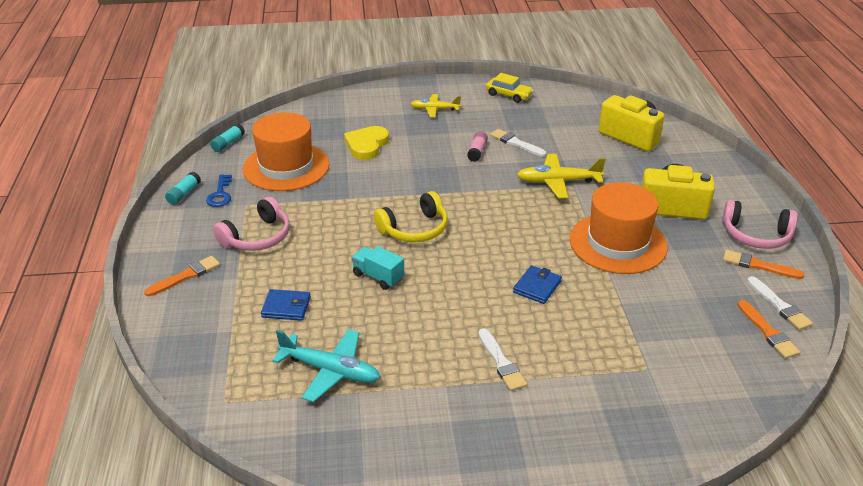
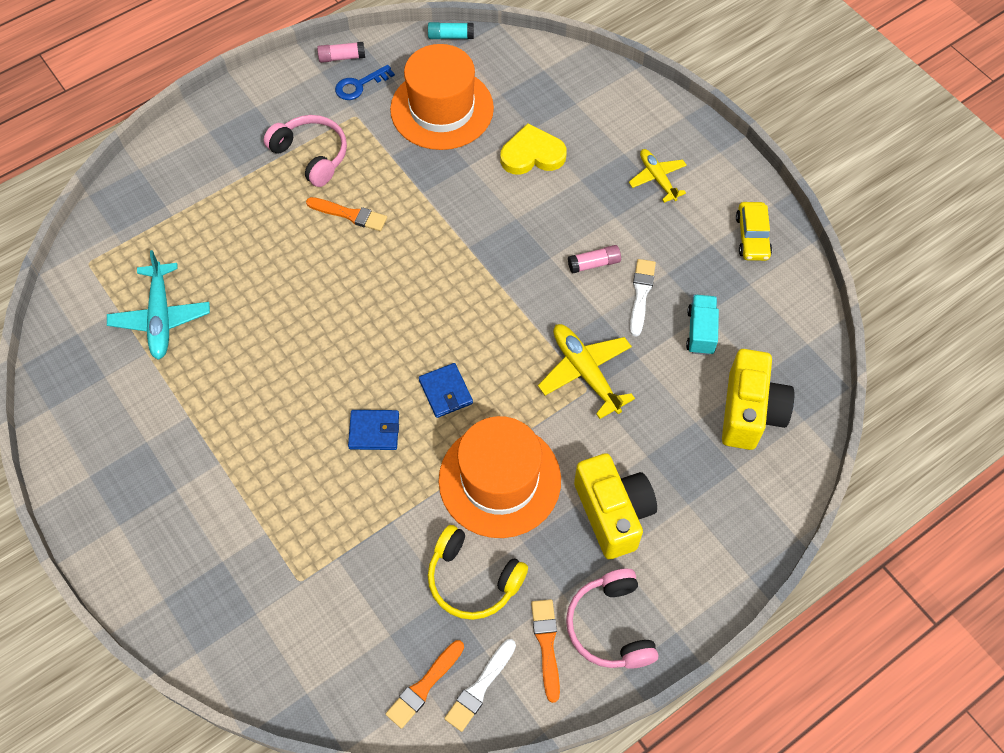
camera: 60 degrees right, 25 degrees up
(184, 194) = (342, 57): turquoise glue stick -> pink glue stick
(185, 276) = (224, 137): orange brush -> orange brush (350, 214)
(257, 237) = (311, 155): pink headphones -> pink headphones turned 150 degrees counterclockwise
(286, 307) = (224, 237): blue wallet -> blue wallet (445, 392)
(378, 277) = (309, 285): turquoise truck -> turquoise truck (700, 331)
(414, 229) = (405, 277): yellow headphones -> yellow headphones (473, 579)
(501, 362) = (242, 448): white brush -> none

